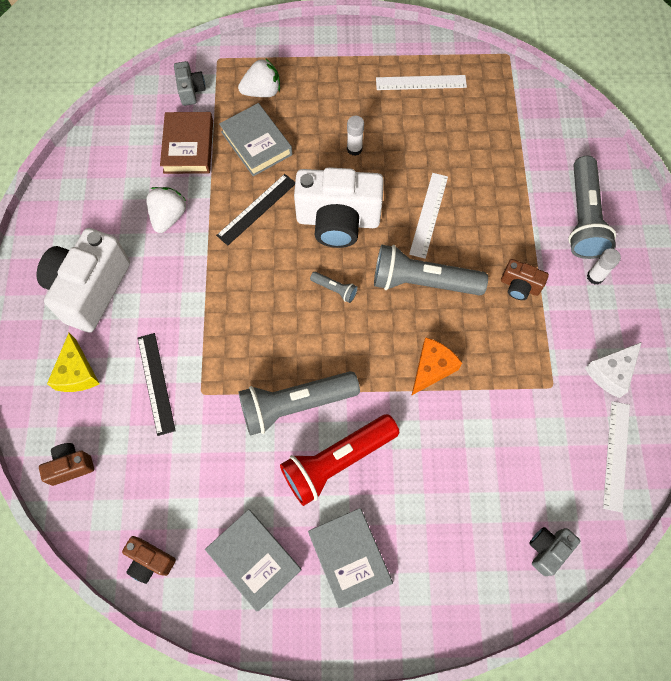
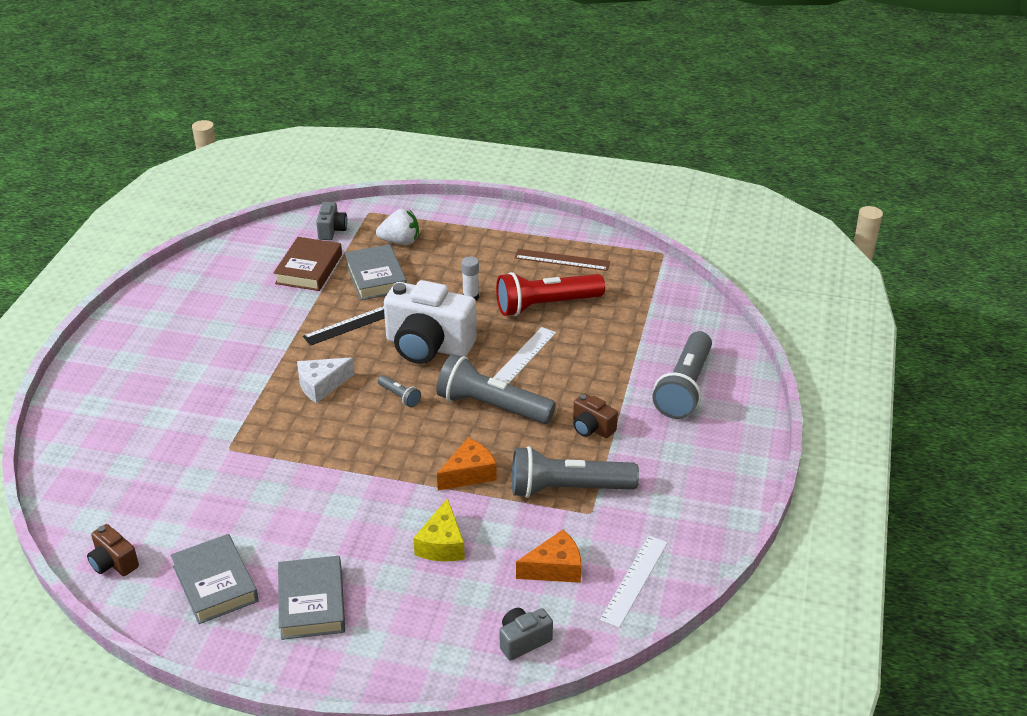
camera: 15 degrees right, 30 degrees down
(71, 466) = (76, 477): brown camera -> none
(77, 372) = (118, 410): yellow cheese -> yellow cheese (442, 544)
(90, 289) = (163, 354): white camera -> none
(156, 383) = (189, 432): black ruler -> none
(169, 217) = (264, 315): white strawberry -> none
(295, 405) = (316, 475): grey flashlight -> grey flashlight (568, 489)
(337, 461) = (337, 526): red flashlight -> red flashlight (546, 305)
(421, 82) = (562, 260): white ruler -> brown ruler
(545, 459) = (554, 568): none -> orange cheese
(595, 277) = (676, 435): white glue stick -> none
(611, 372) = (659, 513): white cheese -> white cheese (321, 385)

